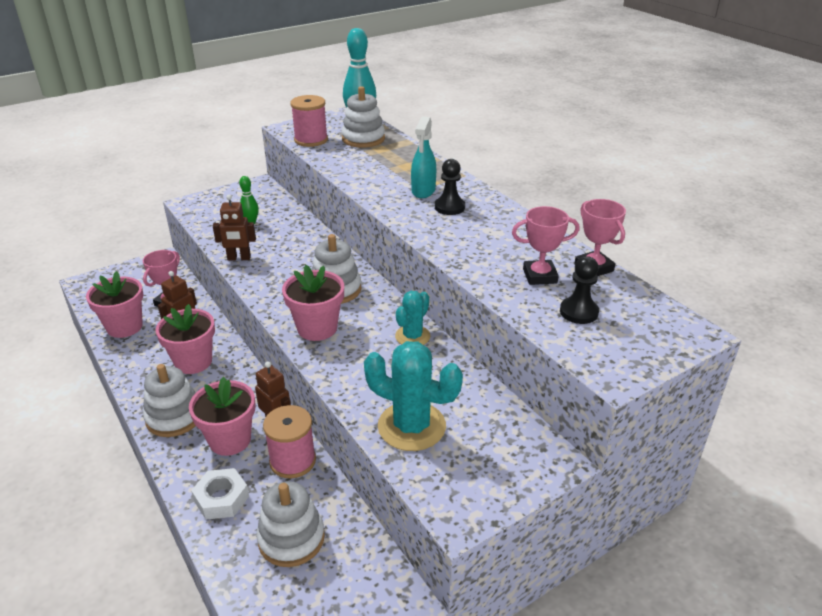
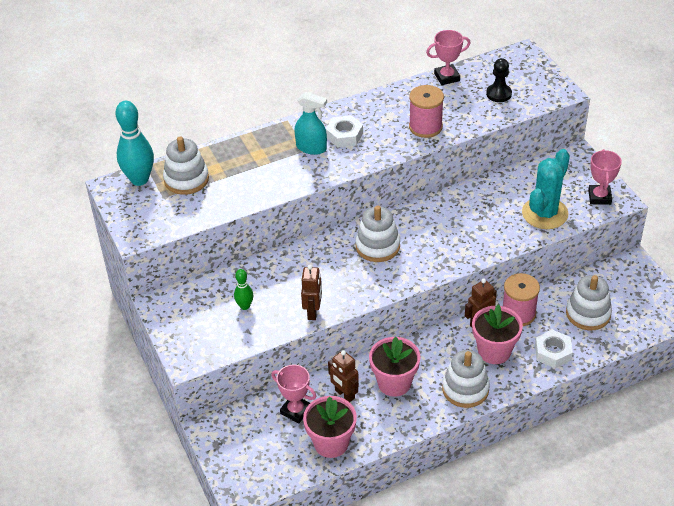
camera: 80 degrees left, 10 degrees up
(311, 140) = (176, 217): pink spool -> pink spool (425, 127)
(317, 328) = (431, 258): pink flower pot -> none
(412, 336) = (448, 205): turquoise cactus -> none
(449, 207) = (344, 135): black pawn -> white nut
(539, 276) = (454, 103): pink trophy -> pink trophy (599, 197)

